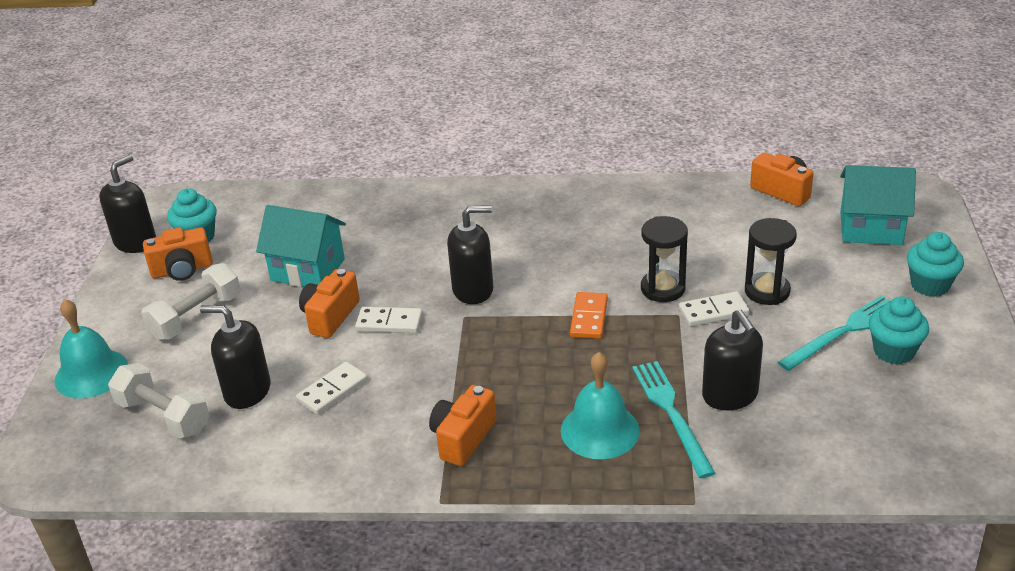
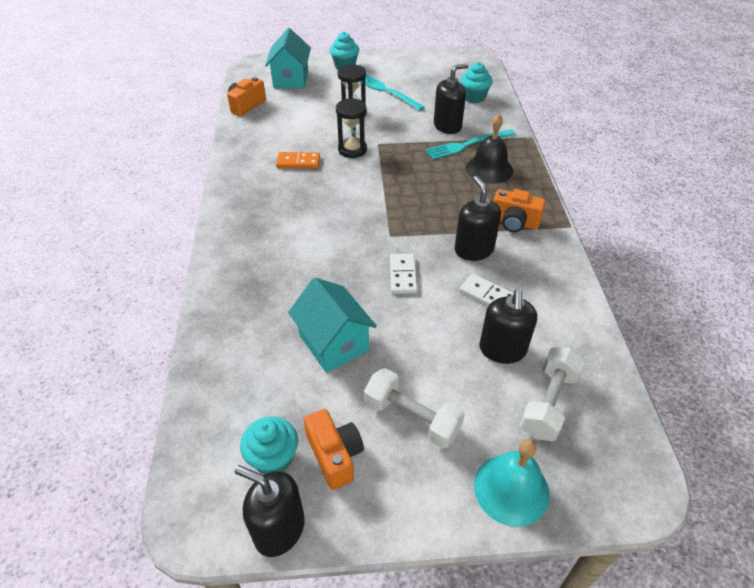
camera: 100 degrees left, 10 degrees up
(308, 270) = (334, 343): turquoise house -> turquoise house turned 45 degrees counterclockwise
(330, 316) = (399, 313): orange camera -> none
(473, 290) = (358, 234): black soap dispenser -> black soap dispenser (473, 250)
(588, 318) = (385, 178): orange domino -> orange domino (298, 162)
(600, 430) = (489, 169): turquoise bell -> black bell
(713, 311) = (374, 131): white domino -> none
(894, 351) = (401, 79): turquoise cupcake -> turquoise cupcake (474, 97)

